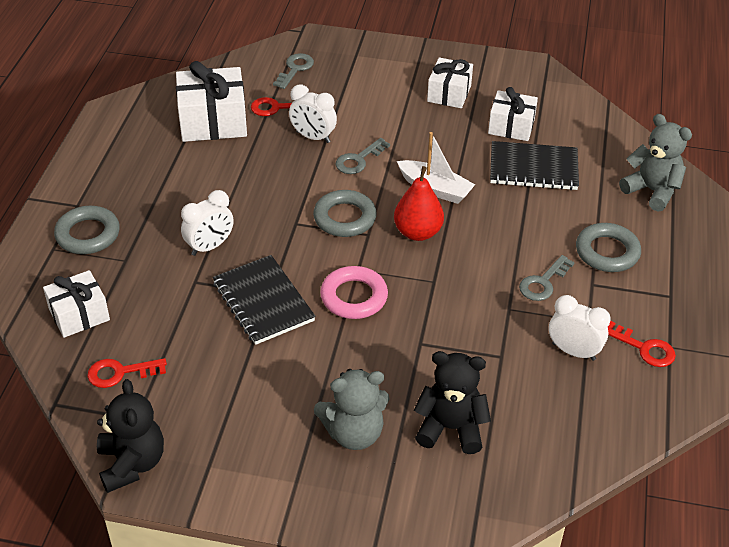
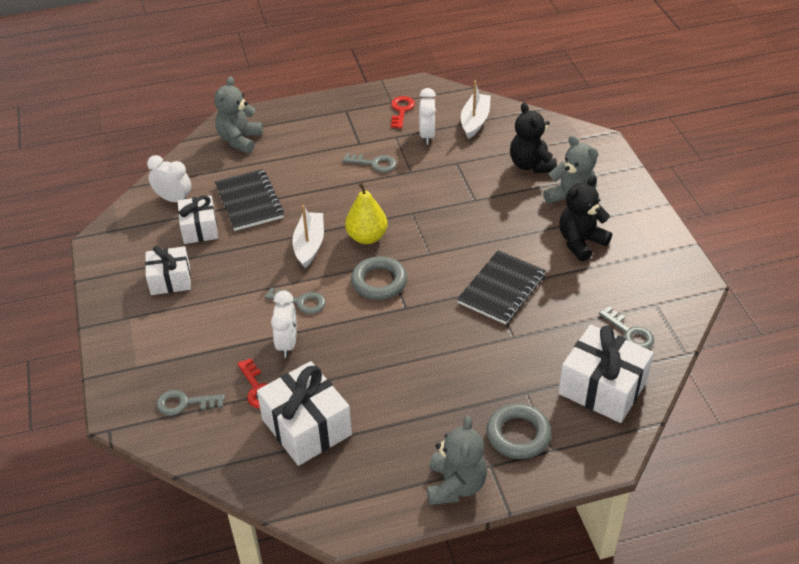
camera: 115 degrees left, 0 degrees up
(79, 314) = (602, 388): white gift -> white gift, size x1.56
(80, 179) = (455, 485): none -> grey teddy bear
(120, 373) = (629, 333): red key -> grey key
(132, 463) = (688, 288): black teddy bear -> black teddy bear (581, 242)
(210, 246) = (470, 346): white clock -> white clock (174, 199)
(354, 297) = (459, 245): pink ring -> none
(417, 232) = (367, 237): red pear -> yellow pear
(580, 413) = (475, 121): none -> white boat
(607, 252) = (322, 144): grey ring -> none

